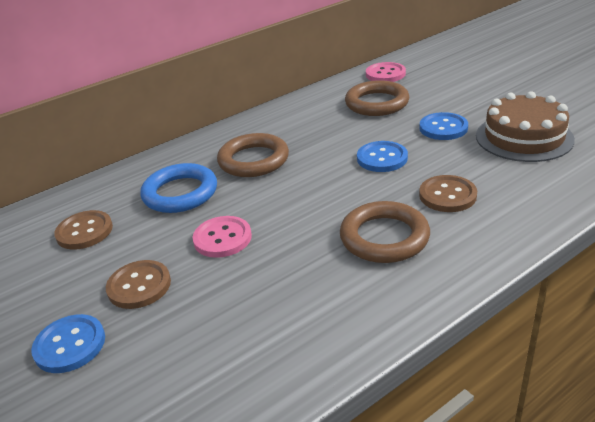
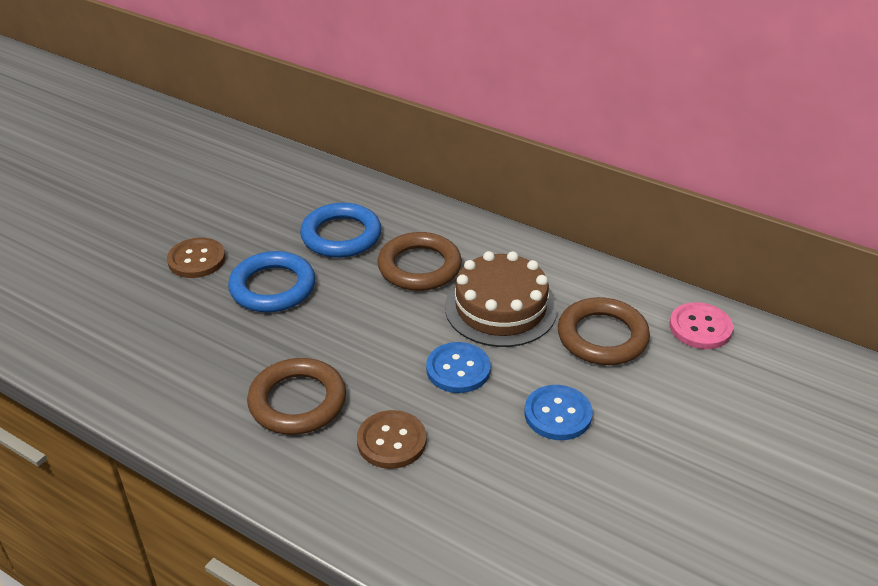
camera: 65 degrees right, 5 degrees up
(70, 345) = (124, 249): blue button -> none
(84, 231) = (266, 200): brown button -> none
(222, 238) = (272, 287): pink button -> blue ring
(524, 137) = (563, 503): brown cake -> brown cake (500, 308)

